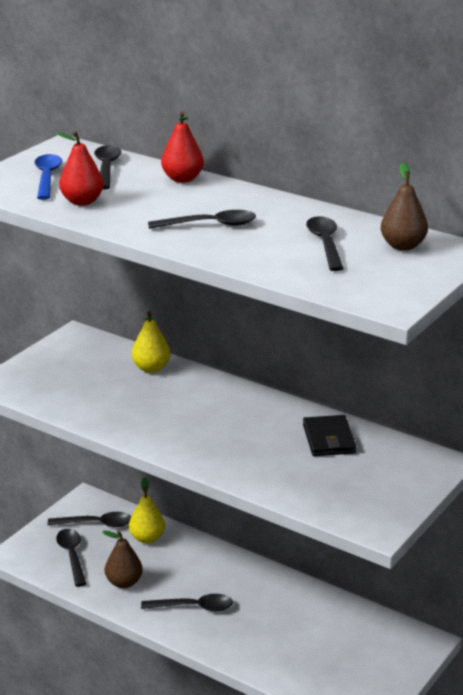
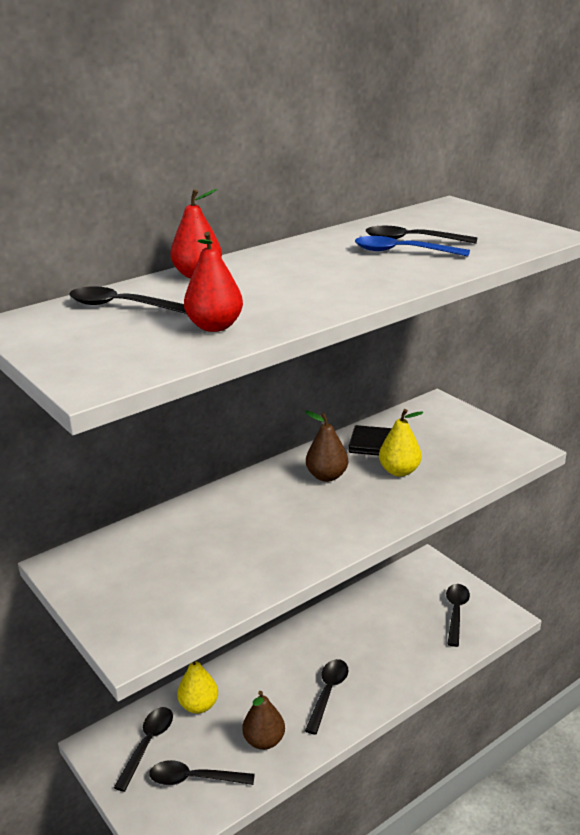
camera: 70 degrees left, 0 degrees up
(47, 177) = (113, 339): blue spoon -> blue spoon (402, 252)
(151, 368) = (183, 521): yellow pear -> yellow pear (399, 471)
(210, 225) = (335, 275): black spoon -> black spoon (456, 612)
(402, 246) = (432, 218): brown pear -> brown pear (327, 476)

